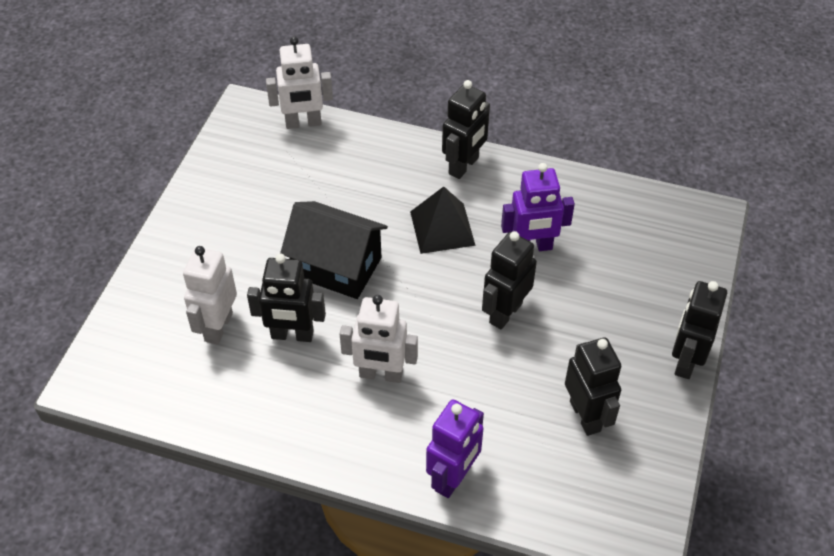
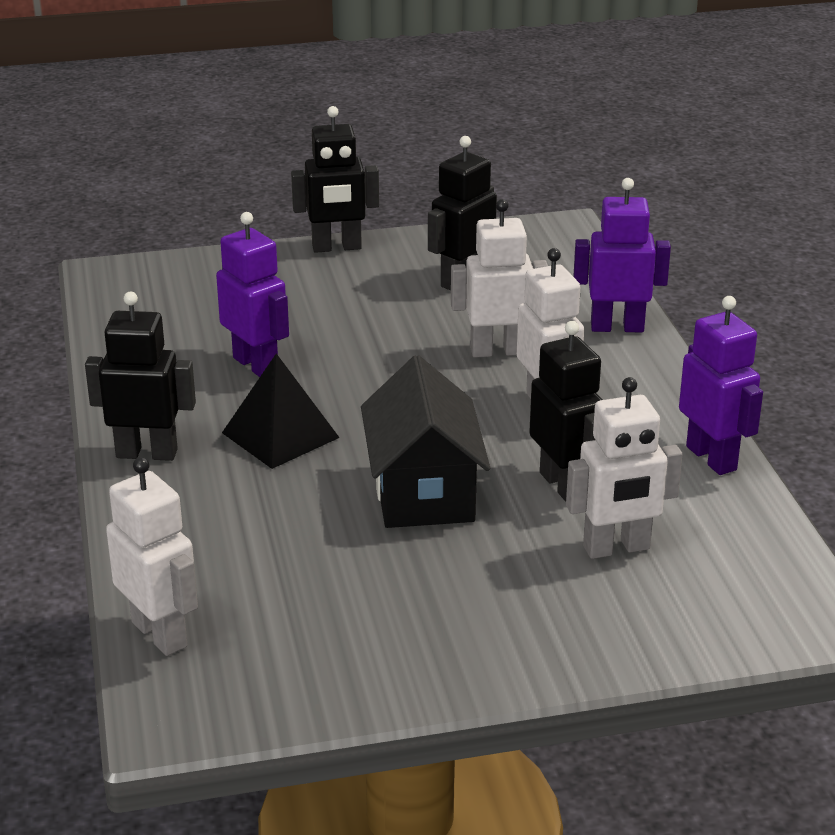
camera: 120 degrees left, 20 degrees down
(259, 430) = (712, 458): none -> purple robot
(467, 383) = (497, 351): none -> white robot
(505, 313) = (376, 356): black robot -> none

